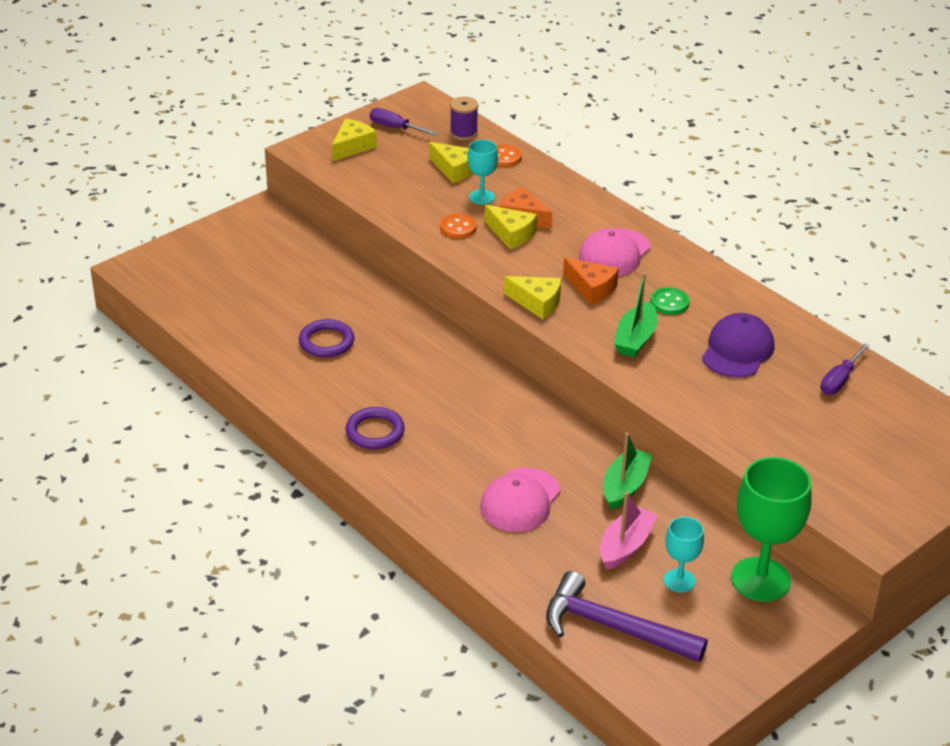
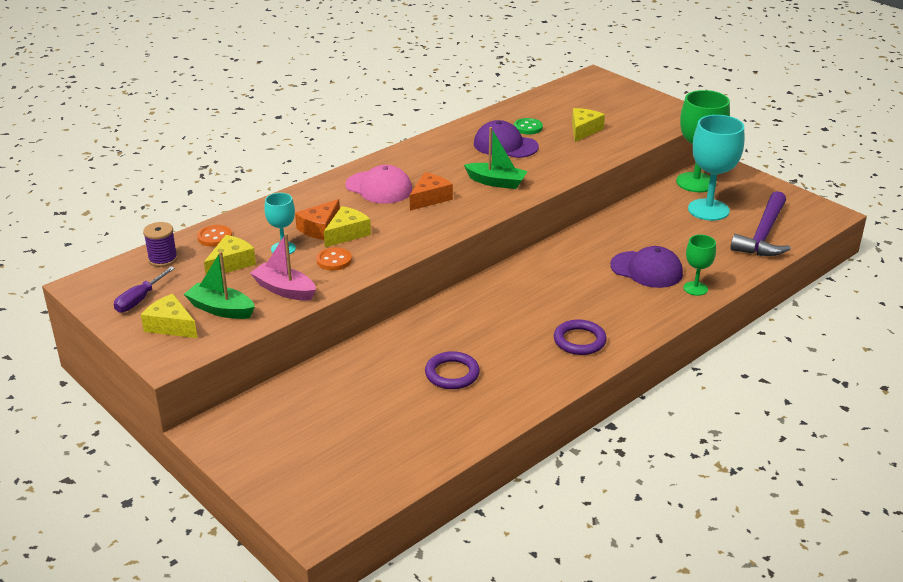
camera: 90 degrees left, 5 degrees down
(477, 538) = (695, 288): none -> green goblet
(520, 500) = (646, 270): pink cap -> purple cap
(537, 303) = (451, 222): yellow cheese -> yellow cheese (584, 130)
(625, 486) = (618, 227): green boat -> green boat (221, 309)
(625, 546) = (681, 228): pink boat -> pink boat (284, 290)
(669, 303) = (448, 167): green button -> green button (528, 127)
(679, 581) = (708, 210): turquoise goblet -> turquoise goblet, size x1.88
(840, 380) = (534, 114): purple screwdriver -> none

